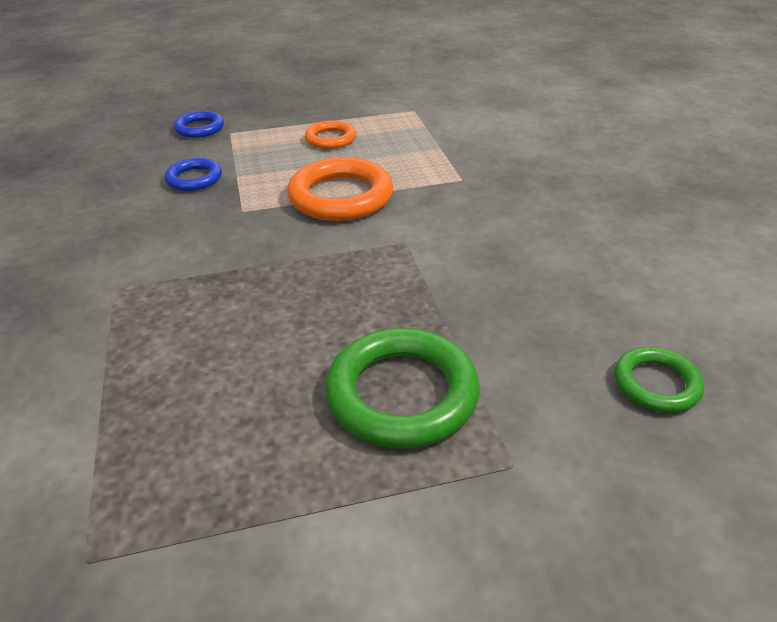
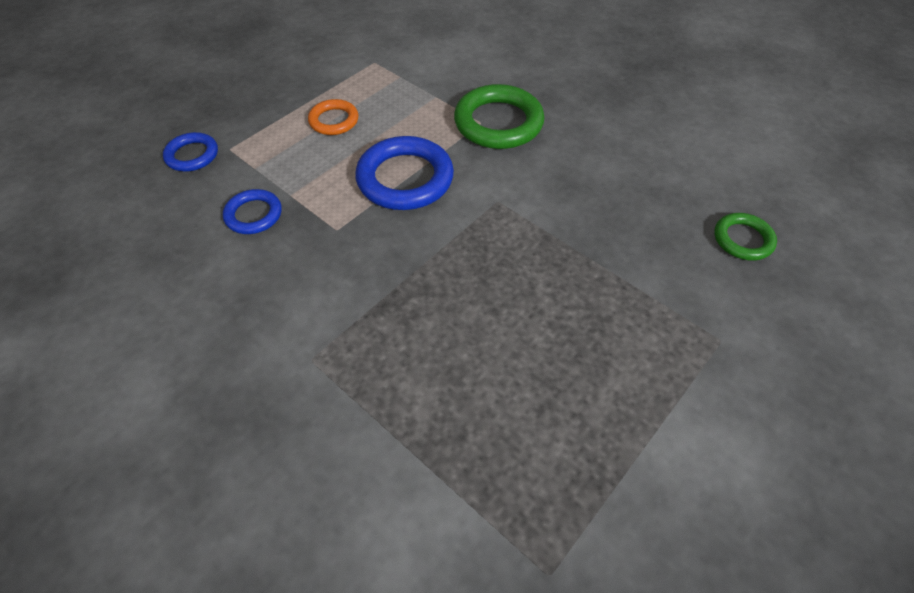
camera: 35 degrees left, 15 degrees up
(341, 196) = (405, 179): orange ring -> blue ring
(402, 394) = (616, 329): green ring -> green ring (498, 123)

